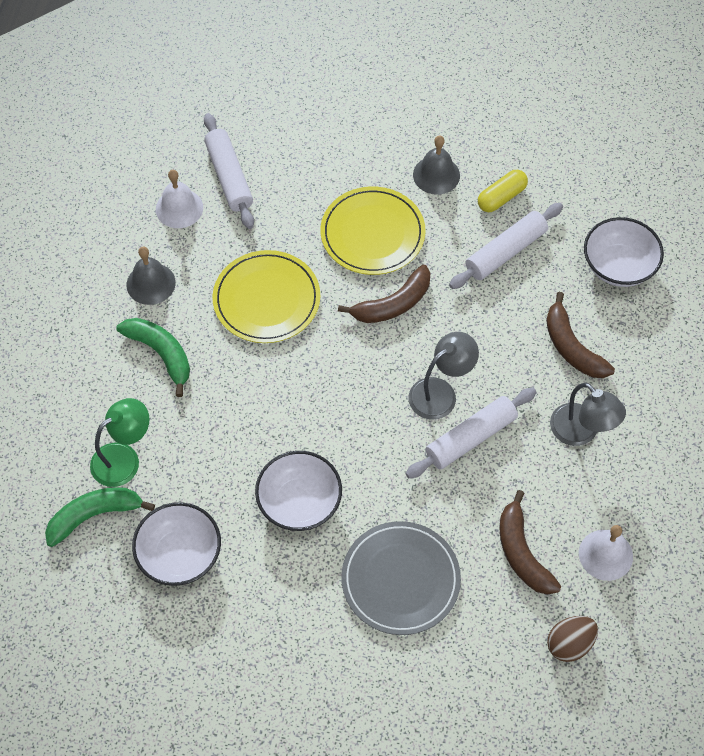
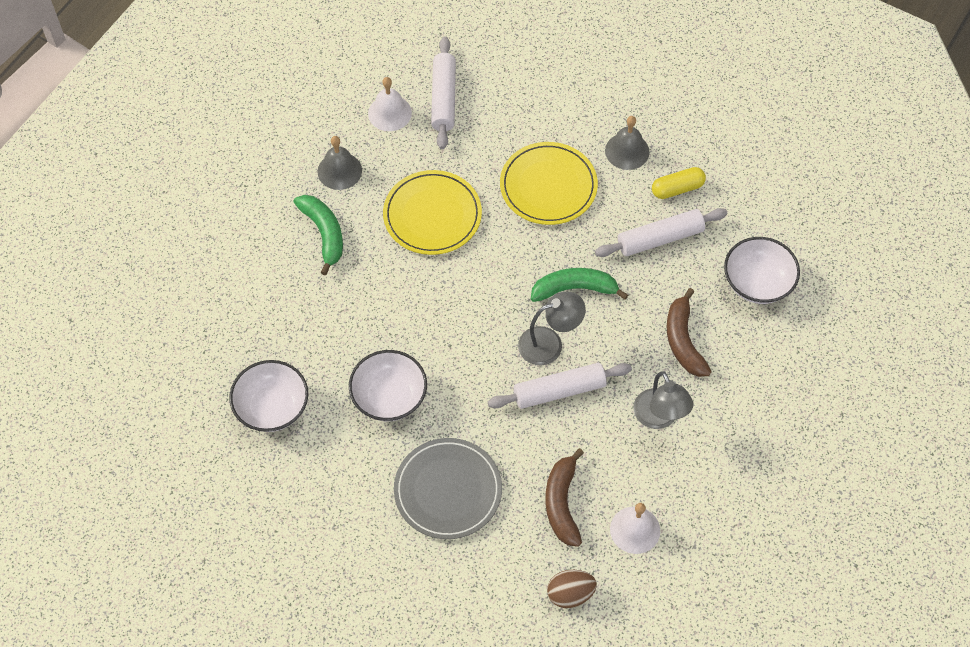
camera: 20 degrees right, 0 degrees up
(94, 515) = (215, 351): green banana -> green banana (574, 289)
(124, 458) = (258, 312): green lamp -> none
(393, 304) = (540, 253): brown banana -> none

